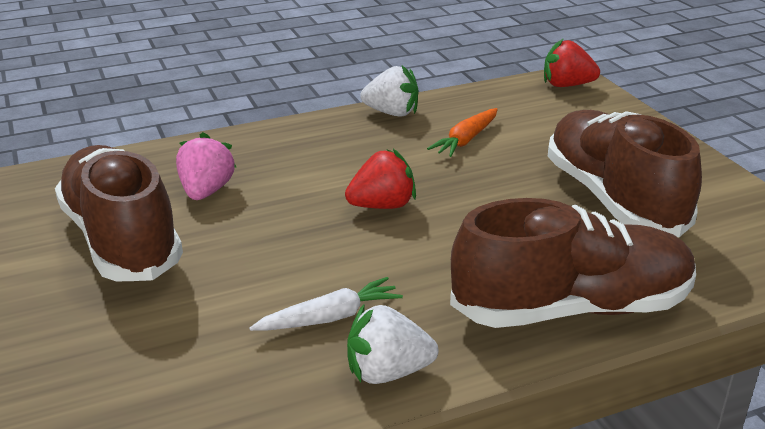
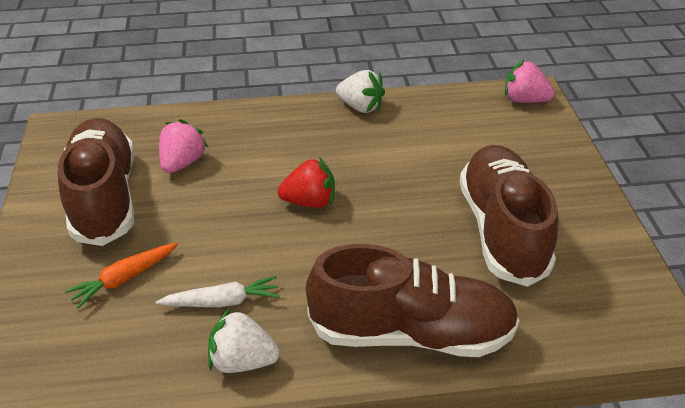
camera: 15 degrees right, 10 degrees up
(466, 140) = (408, 146): orange carrot -> orange carrot (124, 279)
(567, 85) = (524, 100): red strawberry -> pink strawberry

